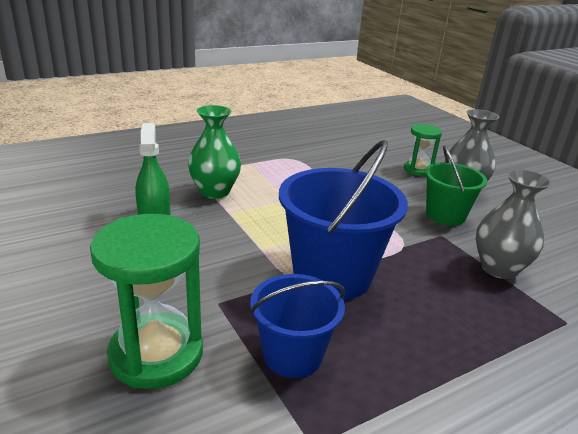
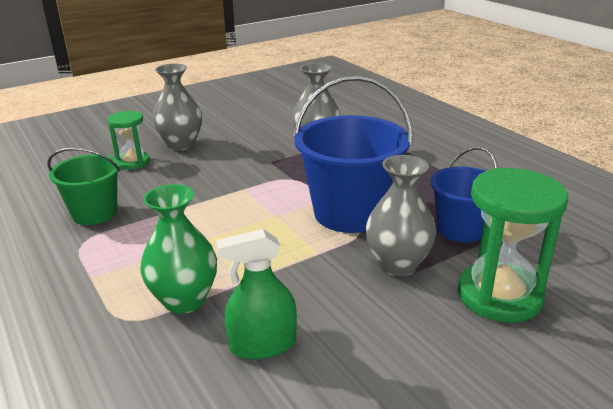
camera: 90 degrees left, 0 degrees up
(231, 292) = (398, 264): none -> grey vase
(445, 215) = (234, 157): green bucket -> green bucket (94, 213)

